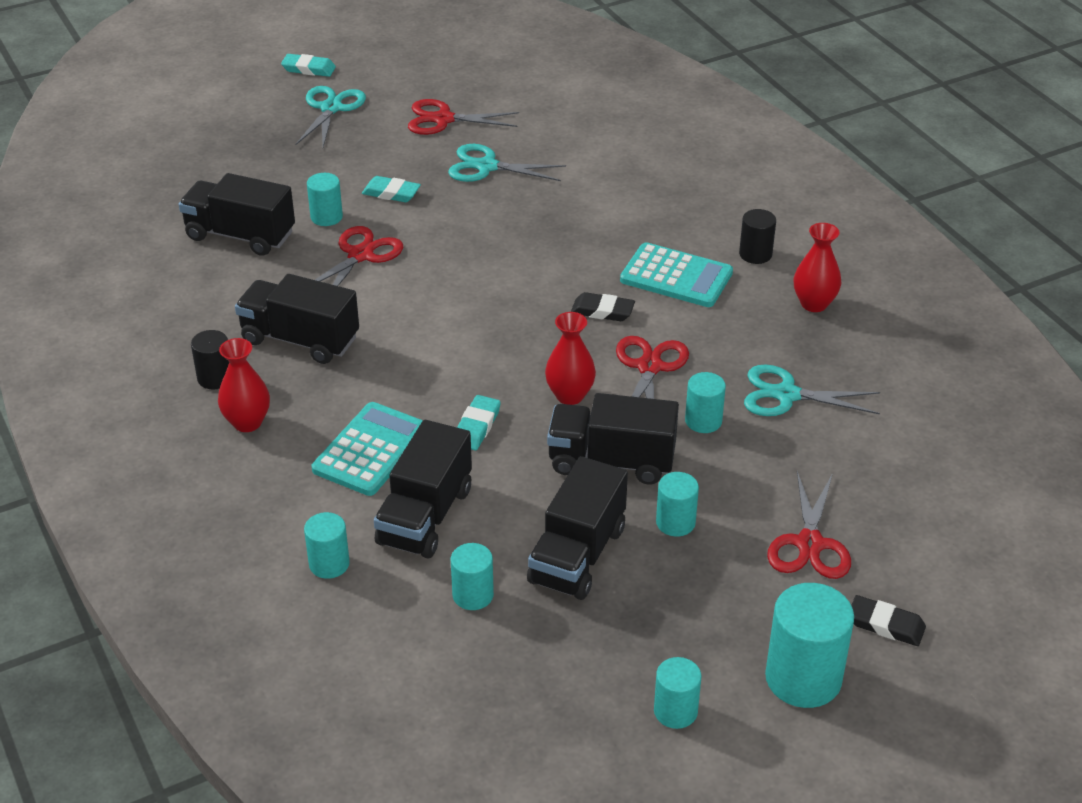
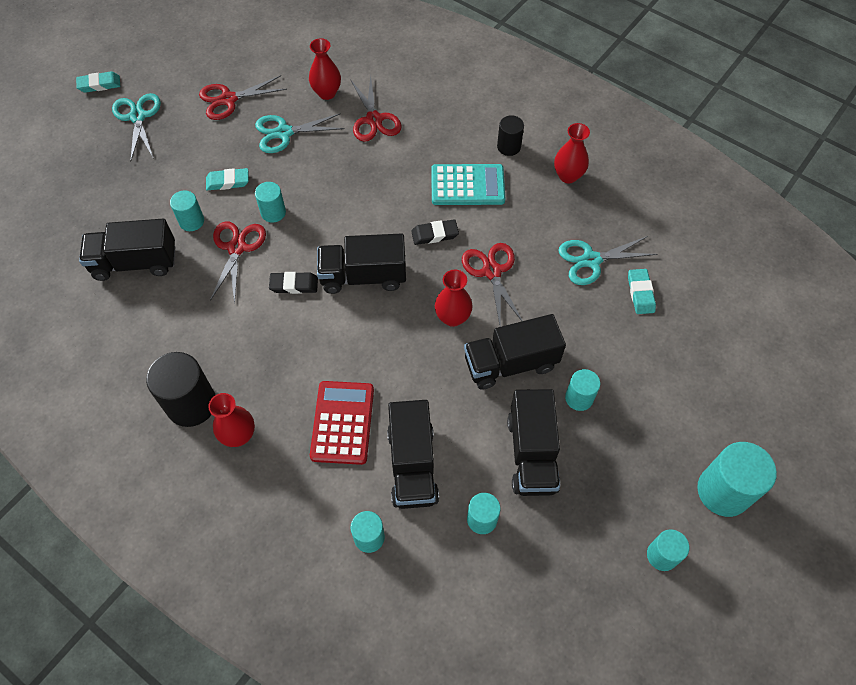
camera: 25 degrees left, 20 degrees up
(215, 378) = (191, 404): black cylinder -> black cylinder, size x1.76
(300, 340) = (235, 343): black truck -> black truck (363, 276)
(371, 450) = (342, 422): turquoise calculator -> red calculator
(476, 426) = (404, 371): turquoise eraser -> turquoise eraser (640, 293)
(563, 143) = (327, 93): none -> red vase
(703, 421) = (551, 304): turquoise cylinder -> turquoise cylinder (273, 212)
(809, 544) = (670, 379): red scissors -> red scissors (374, 120)
(885, 624) = (748, 425): black eraser -> black eraser (294, 285)

